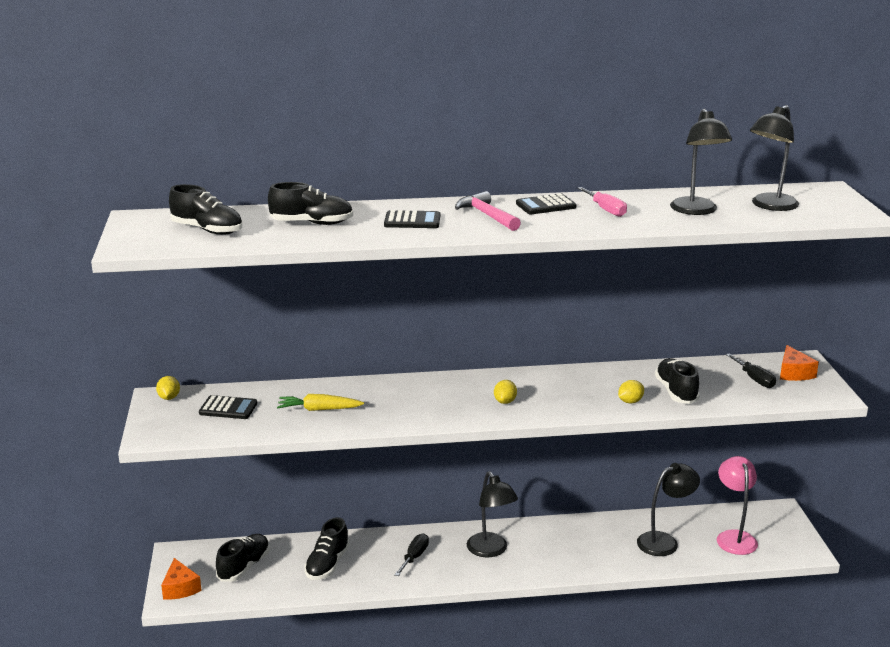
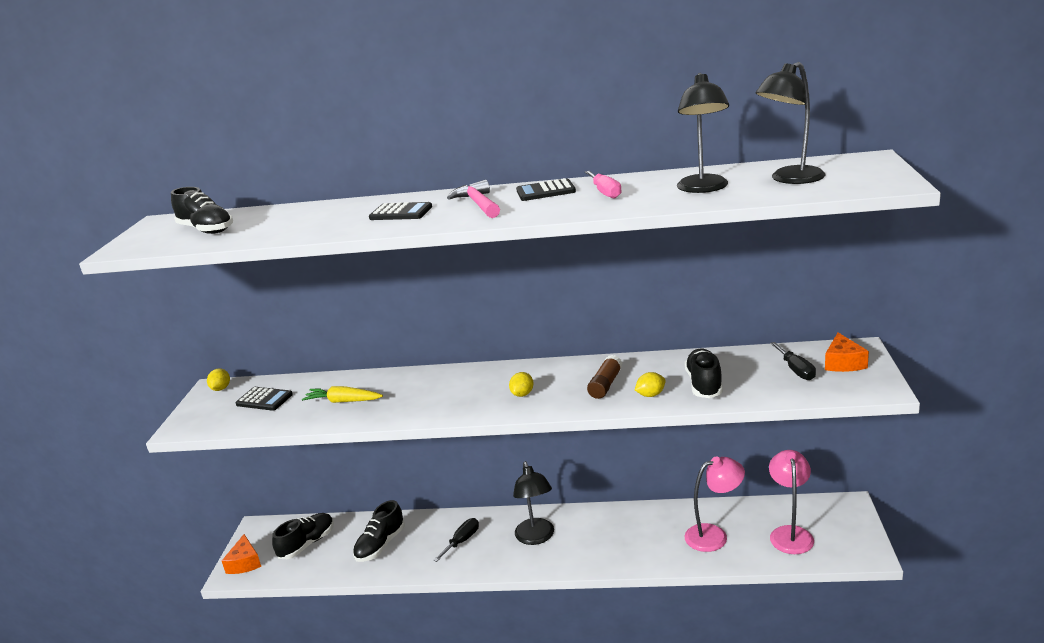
camera: 15 degrees right, 0 degrees up
(312, 223) = (305, 219): black shoe -> none
(583, 392) = (605, 385): none -> brown glue stick
(664, 541) = (714, 535): black lamp -> pink lamp

